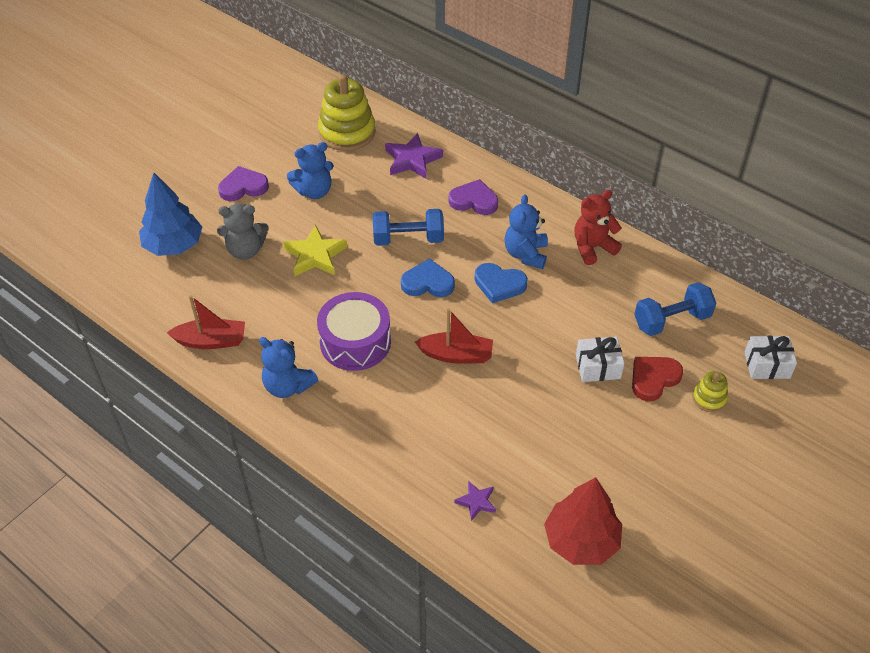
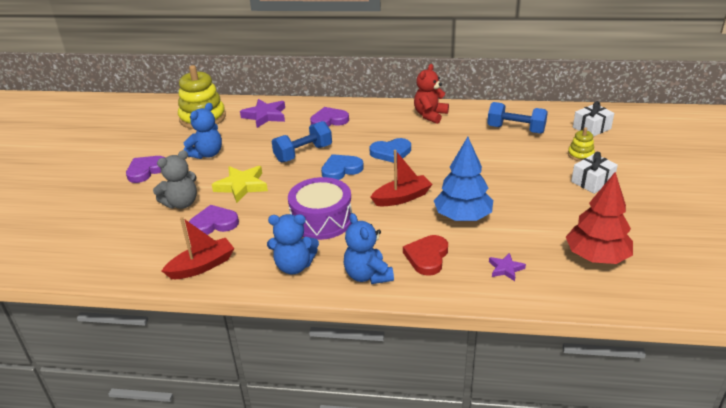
camera: 30 degrees left, 15 degrees down
(173, 245) = (115, 223): blue tree -> blue tree (462, 217)
(256, 293) = (214, 223): none -> purple heart
(525, 254) = (391, 133): blue teddy bear -> blue teddy bear (367, 275)
(598, 367) = (499, 167): white gift -> white gift (592, 182)
(653, 379) = (538, 159): red heart -> red heart (427, 257)
(671, 320) = (516, 129): blue dumbbell -> blue dumbbell turned 75 degrees clockwise

